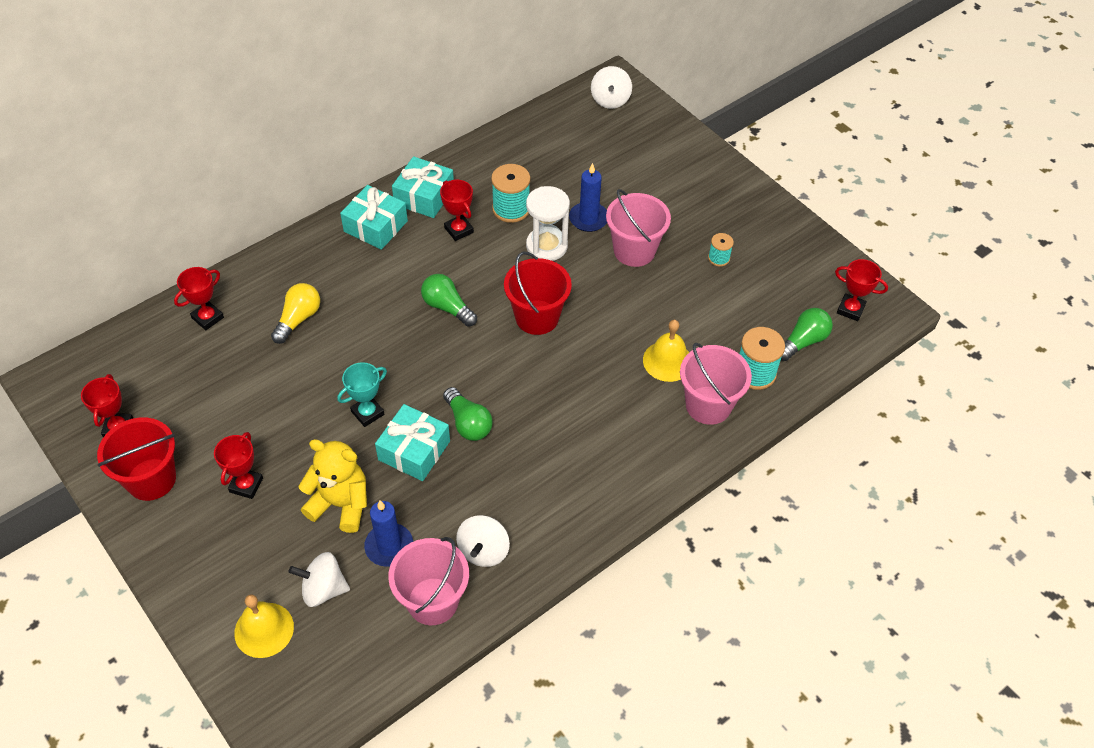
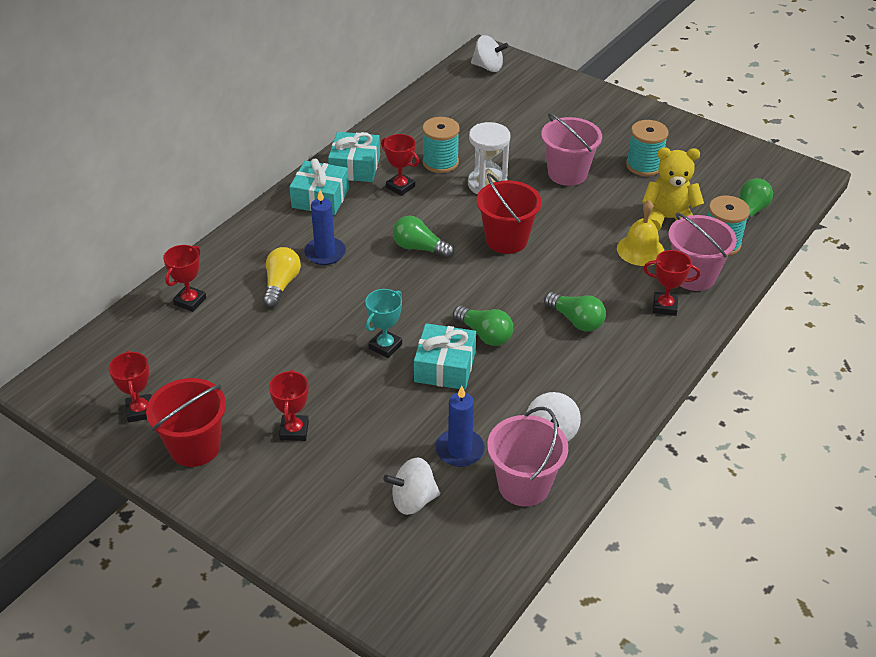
camera: 15 degrees left, 10 degrees down
(264, 630) = (370, 548): yellow bell -> none
(341, 504) = (395, 426): yellow teddy bear -> yellow teddy bear (668, 219)
(564, 429) = (576, 320): none -> green light bulb
(588, 219) = (514, 157): blue candle -> blue candle (325, 253)
(610, 100) = (488, 67): white spinning top -> white spinning top turned 60 degrees counterclockwise
(718, 258) = (644, 165): turquoise spool -> turquoise spool, size x1.77
(850, 309) = (775, 182): red trophy -> red trophy (664, 306)

